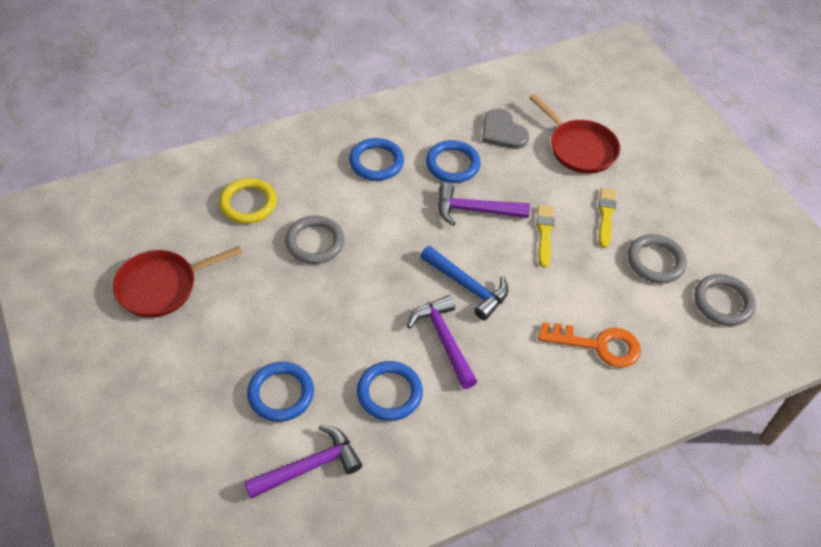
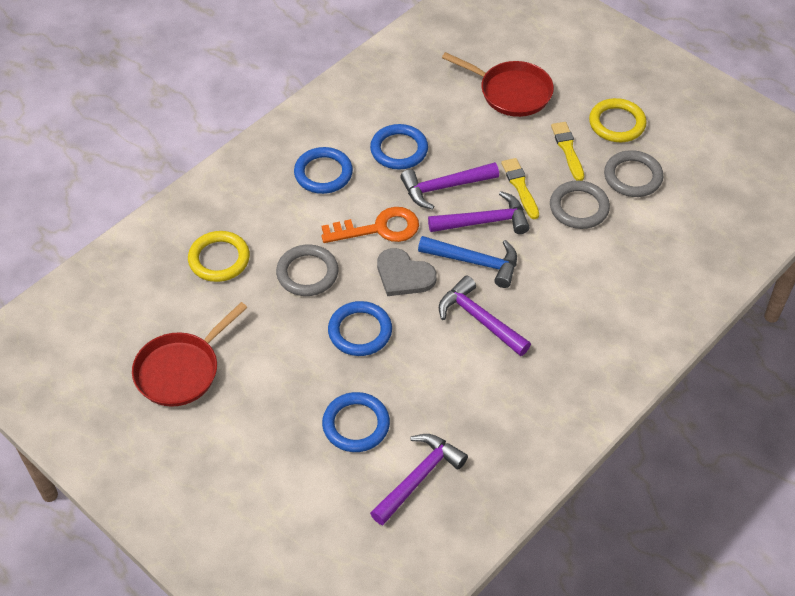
camera: 20 degrees left, 0 degrees up
(389, 393) = (455, 385): blue ring -> blue ring (360, 331)
(495, 253) = (484, 222): none -> purple hammer
(502, 132) = (430, 101): grey heart -> grey heart (404, 275)
(598, 345) = (619, 272): orange key -> orange key (379, 229)
(664, 208) = (617, 123): none -> yellow ring
(723, 302) = (708, 193): grey ring -> grey ring (579, 207)

